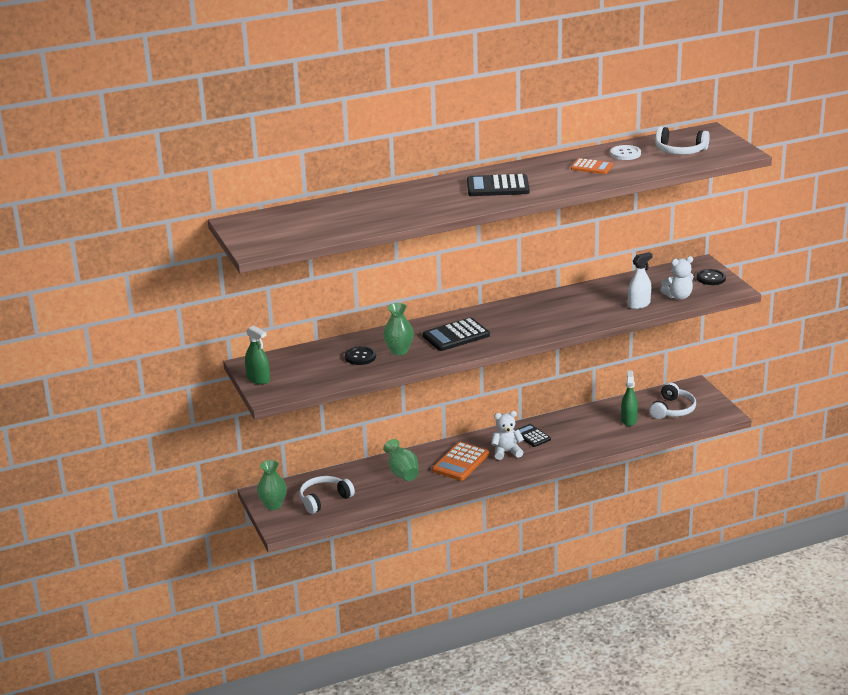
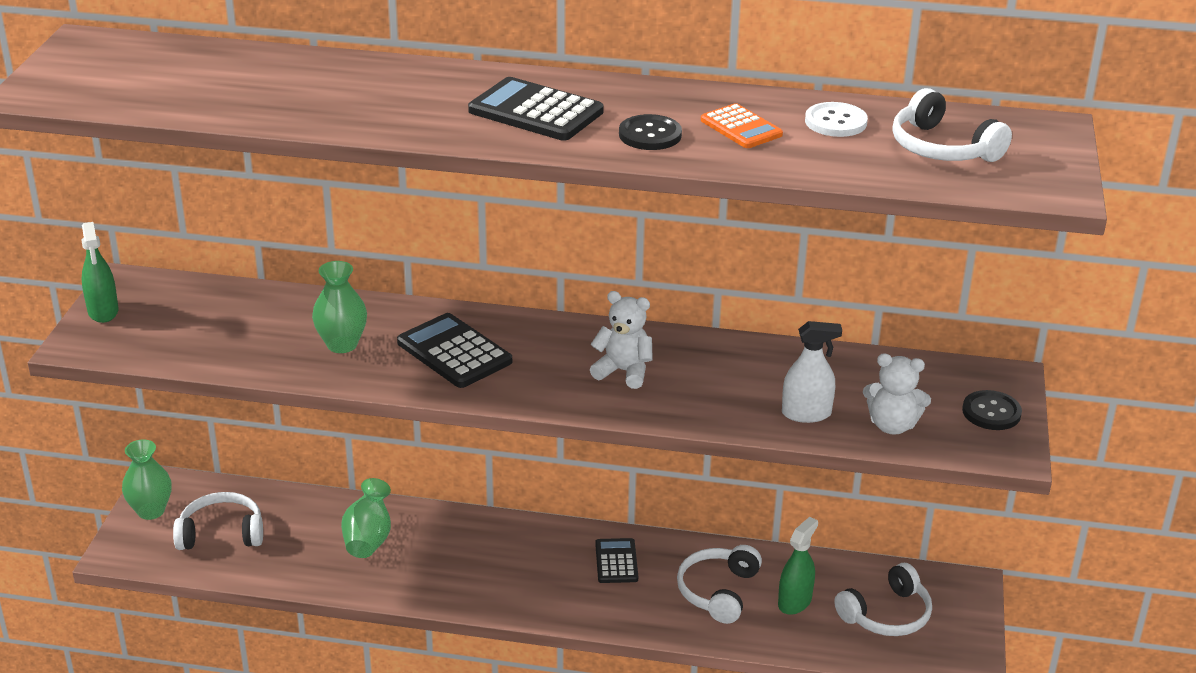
camera: 30 degrees right, 5 degrees up
(360, 357) = (278, 332): black button -> black button (650, 135)
(456, 335) = (454, 352): black calculator -> black calculator turned 45 degrees clockwise
(460, 462) = (466, 559): orange calculator -> none
(506, 452) = (549, 572): white teddy bear -> white teddy bear (623, 371)
(591, 429) = (718, 591): none -> white headphones

